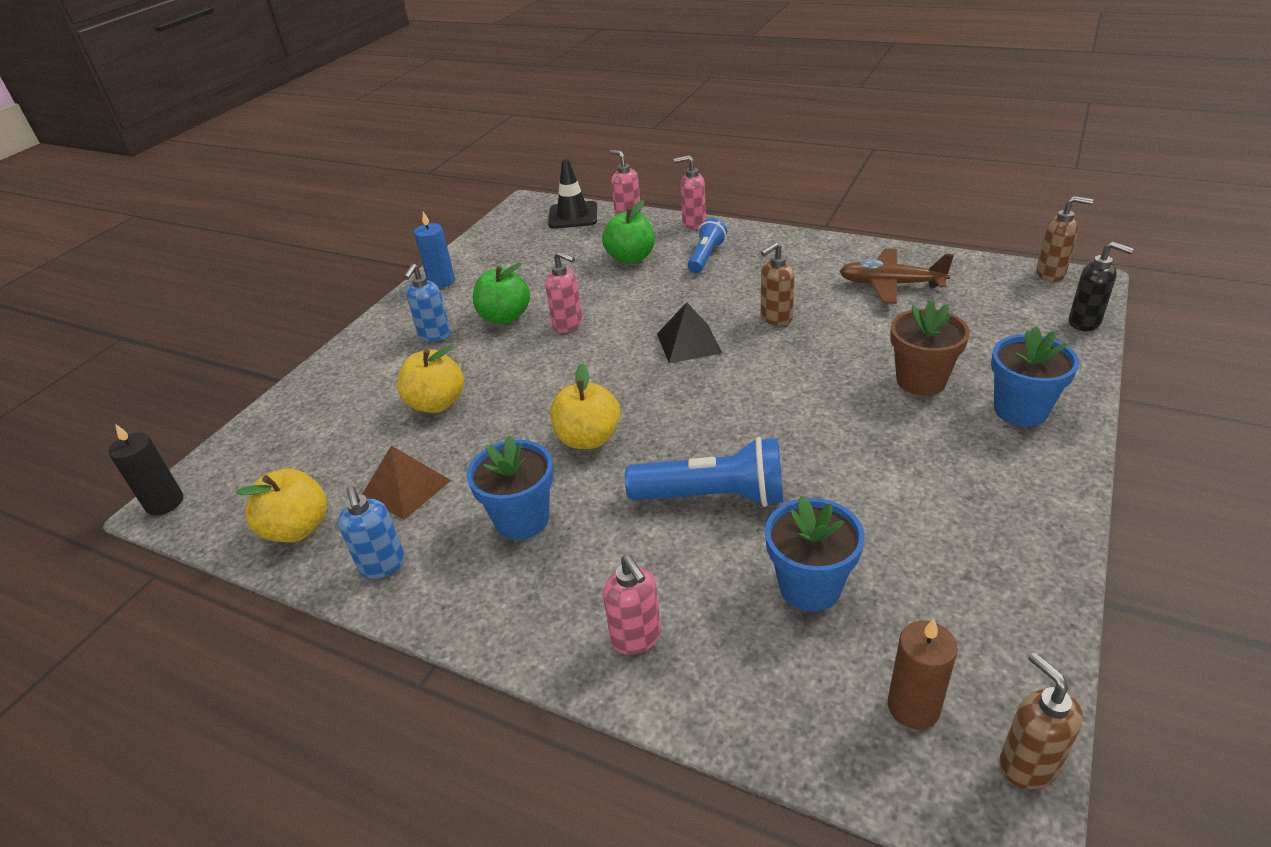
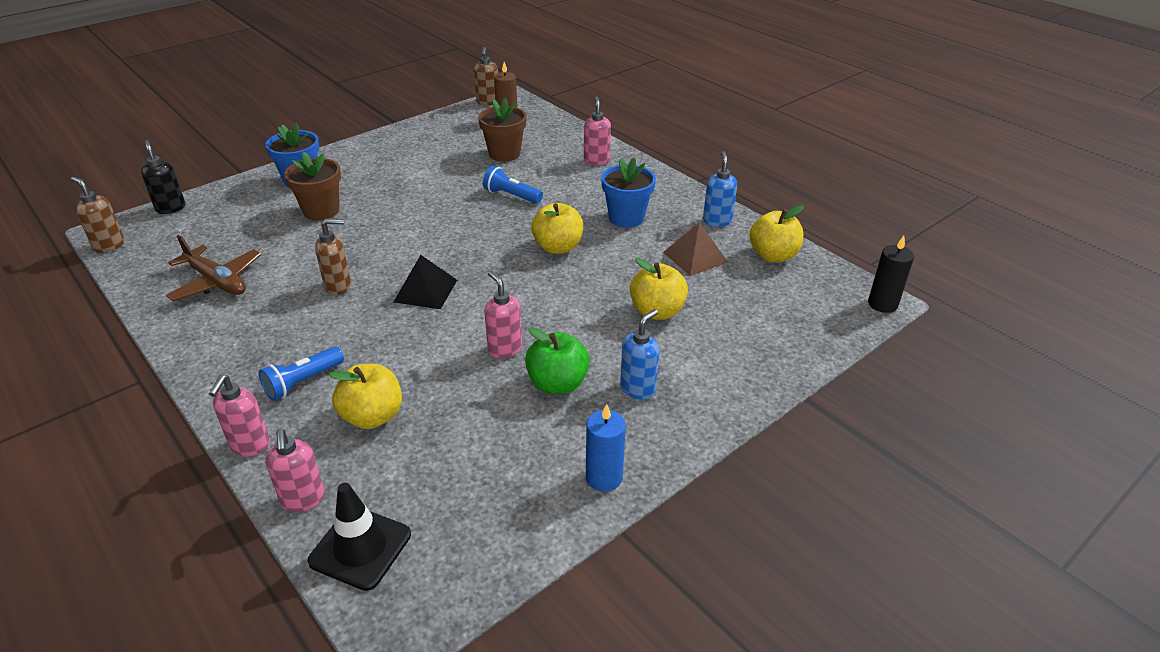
camera: 160 degrees left, 0 degrees up
(631, 258) = (372, 416): green apple -> yellow apple
(693, 223) = (250, 445): pink soap dispenser -> pink soap dispenser turned 75 degrees clockwise
(713, 496) = (511, 196): blue flashlight -> blue flashlight, size x0.63
(810, 586) = (504, 154): blue flower pot -> brown flower pot

